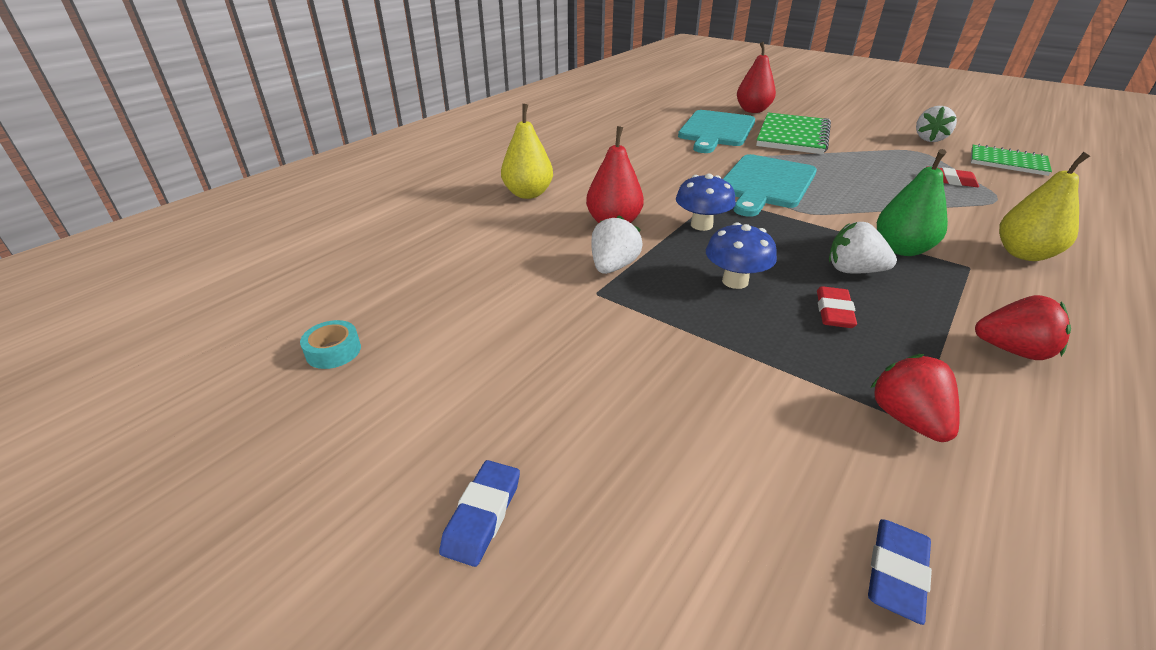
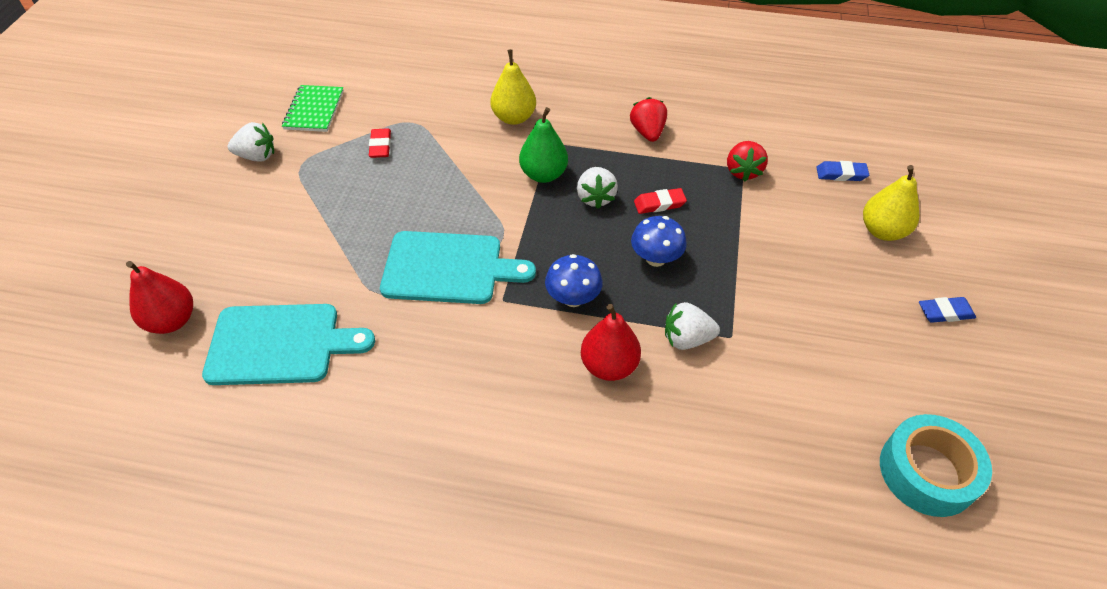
camera: 115 degrees left, 15 degrees up
(333, 351) = (927, 472): turquoise tape -> turquoise tape, size x2.13
(528, 194) = (586, 475): yellow pear -> yellow pear (882, 231)
(792, 136) = (281, 265): green notebook -> none
(907, 419) = (743, 171): red strawberry -> red strawberry turned 45 degrees counterclockwise

